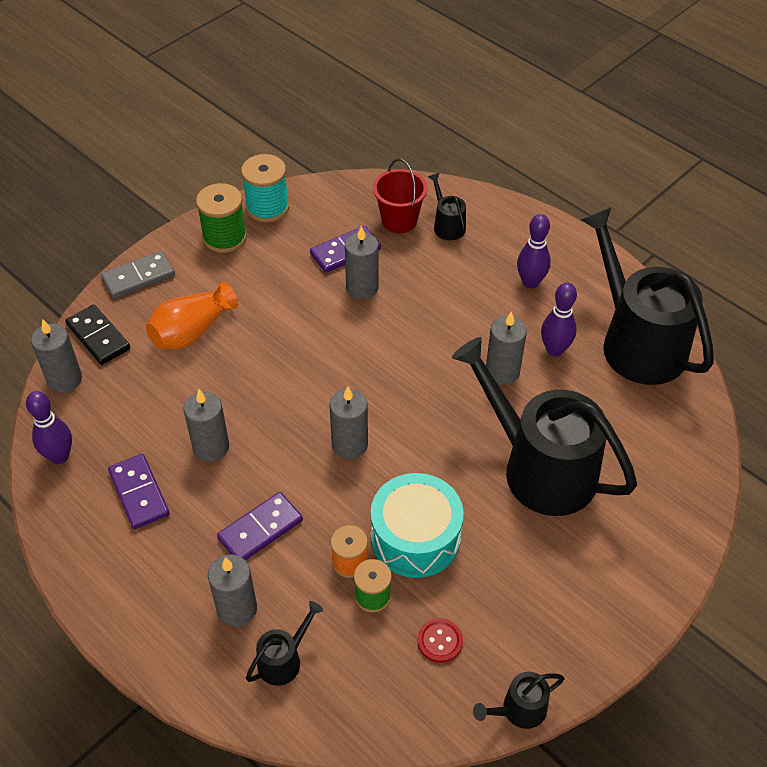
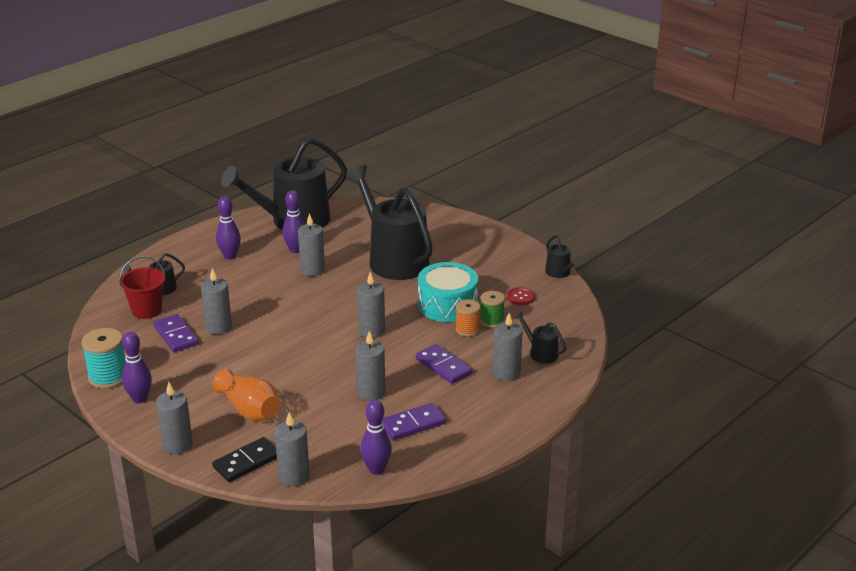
camera: 90 degrees left, 20 degrees down
(138, 277) = (177, 445): grey domino -> grey candle
(224, 237) = (139, 399): green spool -> purple bowling pin
(540, 468) = (394, 259): black watering can -> black watering can turned 105 degrees clockwise

